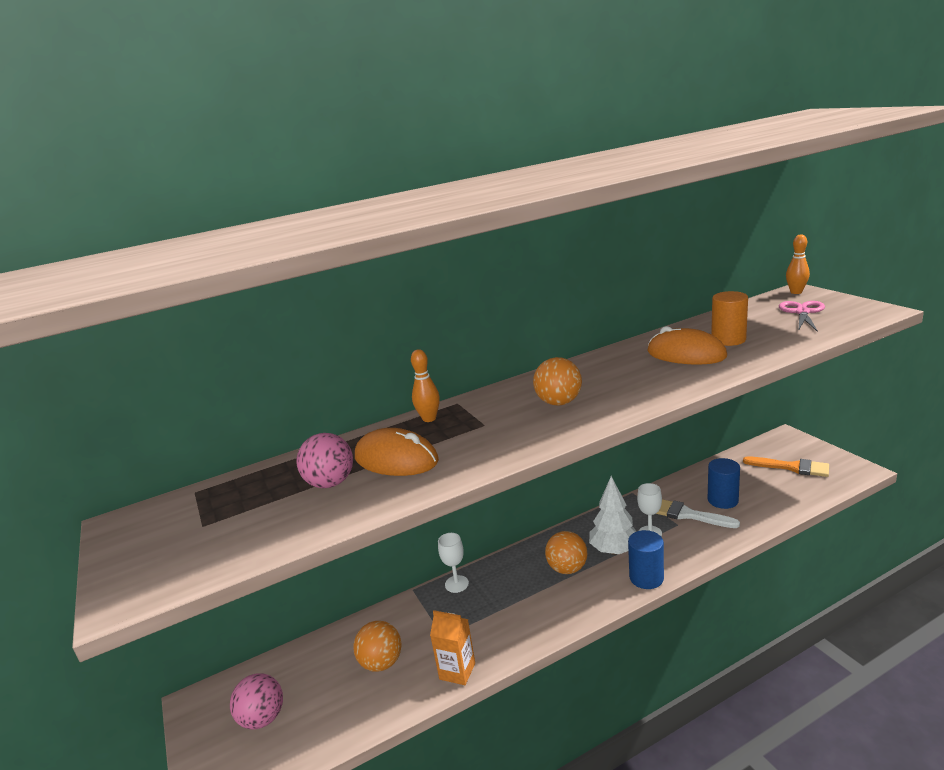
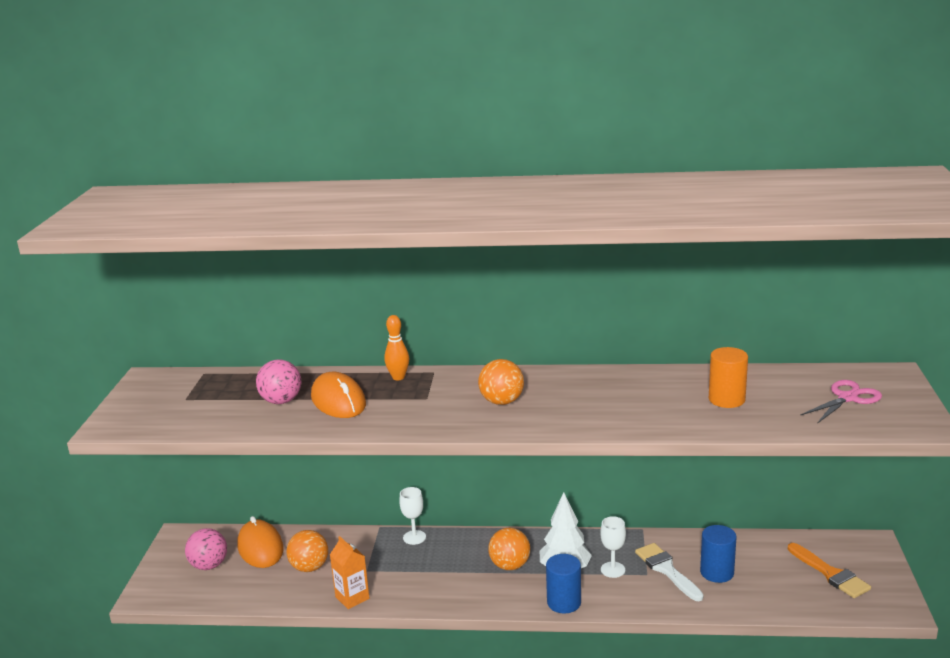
camera: 30 degrees right, 0 degrees up
(686, 354) = (666, 399): orange mouse -> orange mouse (260, 548)
(796, 292) = (888, 374): orange bowling pin -> none

